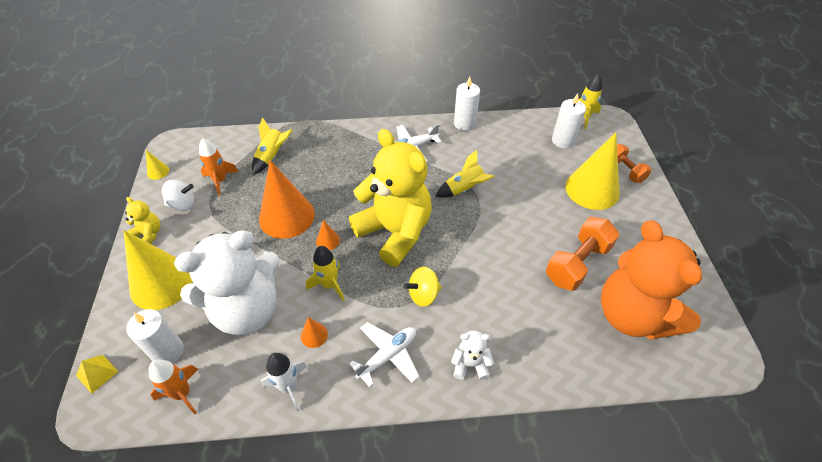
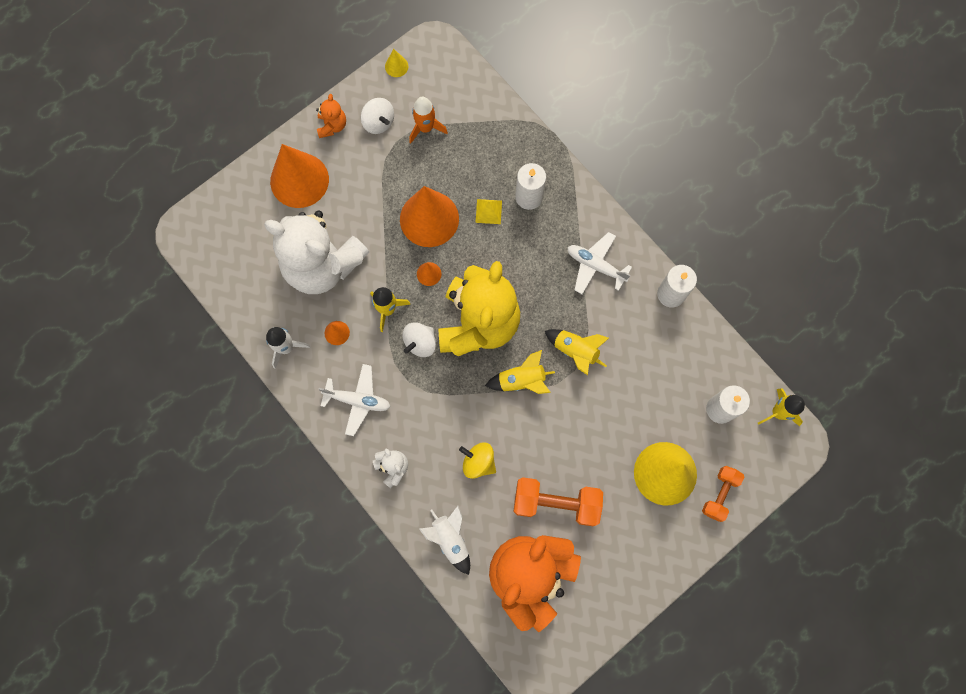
camera: 55 degrees right, 25 degrees up
(97, 373) = (207, 207): yellow pyramid -> yellow pyramid (488, 211)
(149, 234) = (332, 126): yellow teddy bear -> orange teddy bear
(161, 283) = (299, 180): yellow cone -> orange cone
(168, 351) = (253, 239): white candle -> white candle (529, 197)
(182, 393) = (233, 278): orange rocket -> none
(272, 156) = (486, 146): yellow rocket -> yellow rocket (521, 380)
(377, 278) = (420, 343): none -> white spinning top
(423, 294) = (430, 391): yellow spinning top -> yellow spinning top (478, 462)
(566, 357) = (450, 539): none -> white rocket

